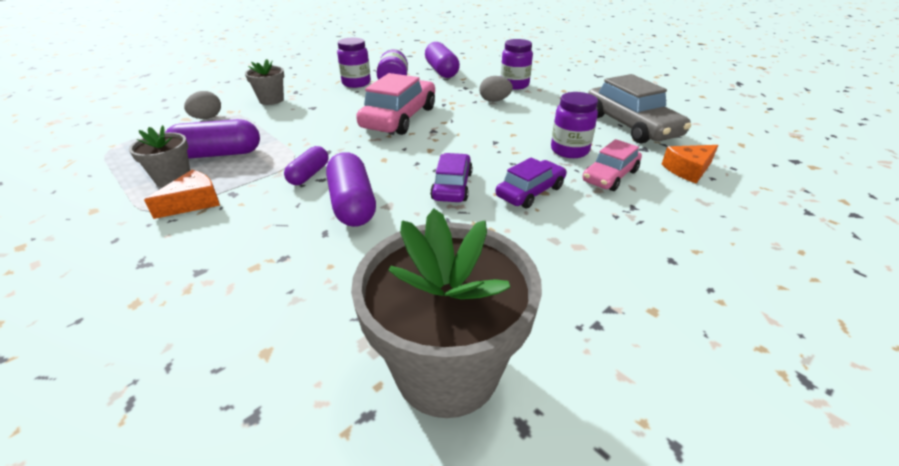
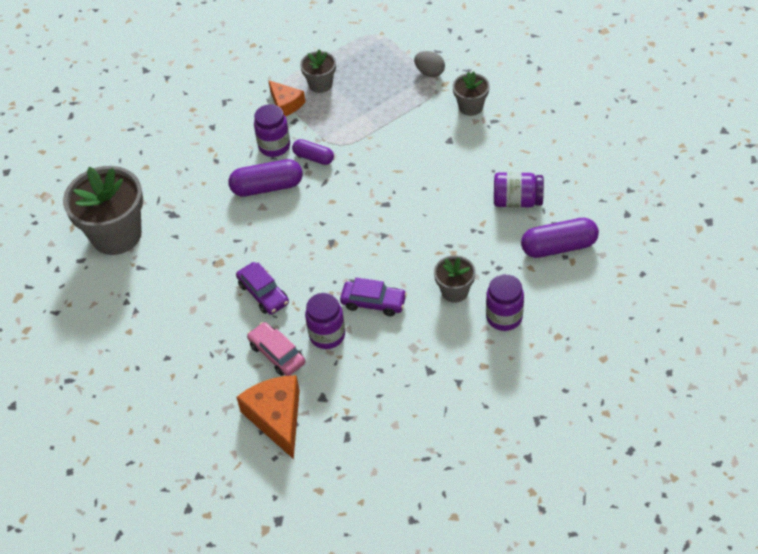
camera: 100 degrees right, 15 degrees up
(218, 154) = (356, 98): purple capsule -> none
(356, 83) = (517, 168): purple jar -> purple jar (274, 146)
(399, 118) = (415, 209): pink car -> none
(452, 186) = (281, 245): purple car -> purple car (373, 302)
(494, 101) = (454, 291): grey egg -> grey flower pot
(630, 126) = (374, 403): grey car -> none
(688, 170) = (277, 418): orange cheese -> orange cheese, size x1.61

